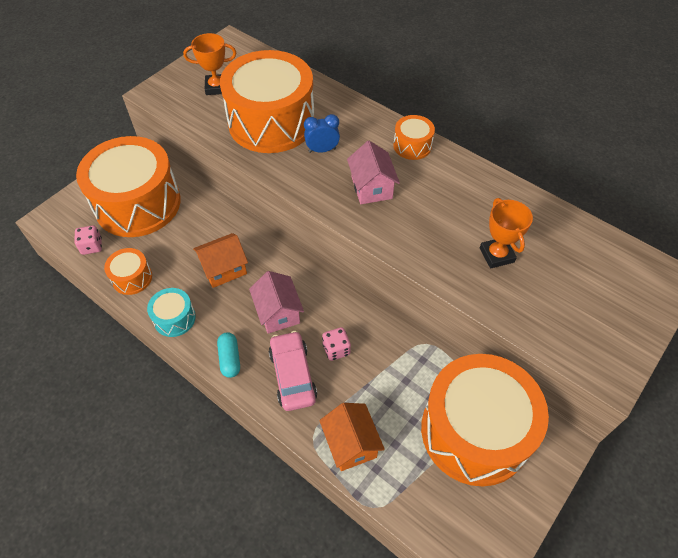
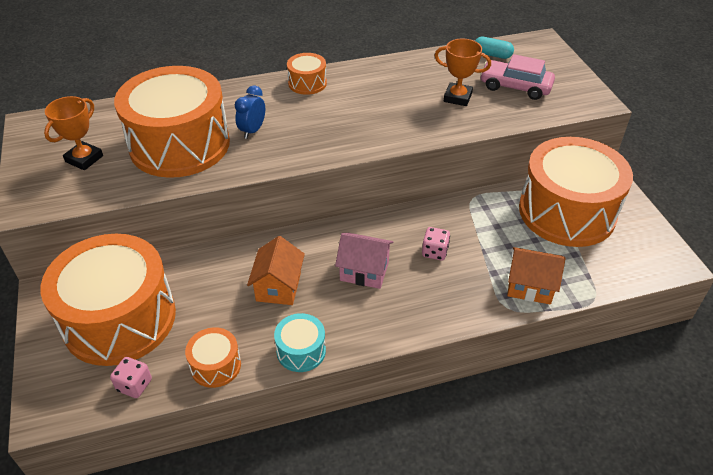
camera: 55 degrees left, 10 degrees down
(230, 359) = (384, 328): turquoise capsule -> turquoise capsule (492, 55)
(292, 375) = (437, 292): pink car -> pink car (515, 87)
(371, 187) = (327, 124): pink house -> none

